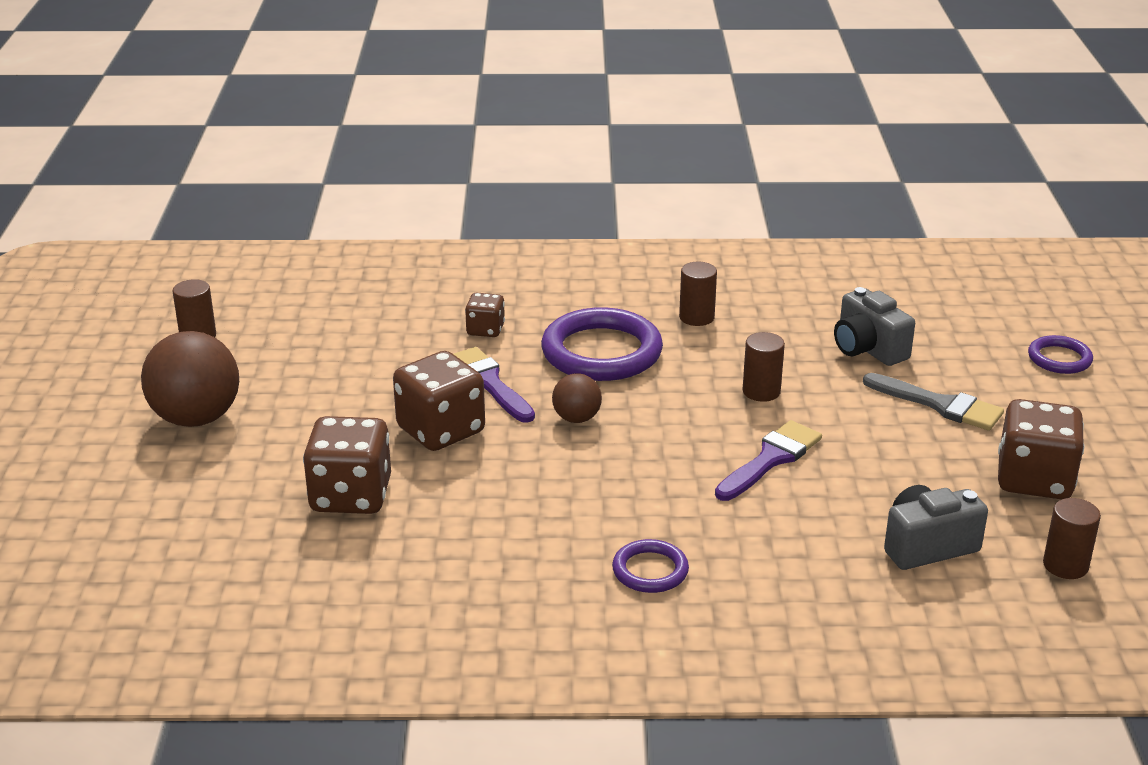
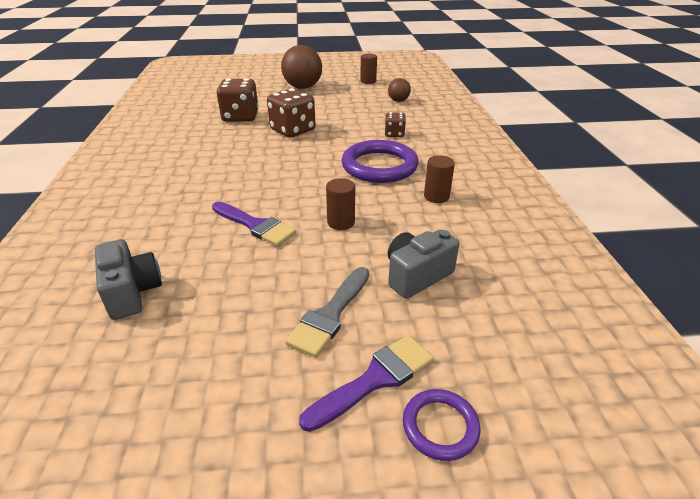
camera: 85 degrees right, 5 degrees up
(488, 383) = (339, 138): purple brush -> purple brush (375, 379)
(576, 418) = (304, 162): brown ball -> brown ball (398, 101)
(650, 570) = (154, 186): purple ring -> none
(1034, 480) = (203, 370): brown dice -> none
(1065, 565) = (70, 376): brown cylinder -> none

